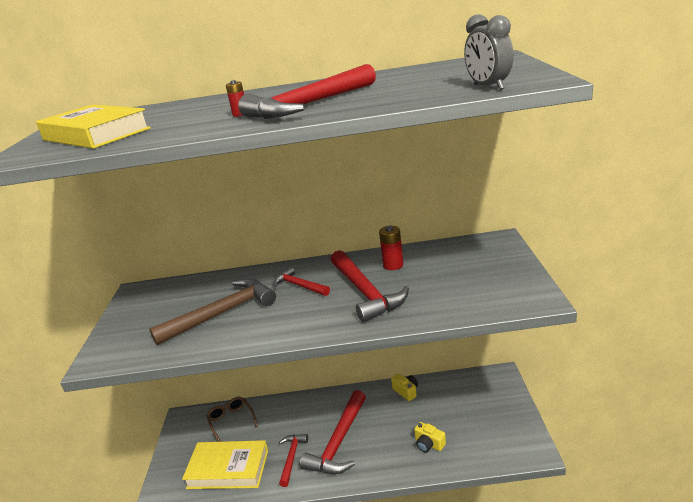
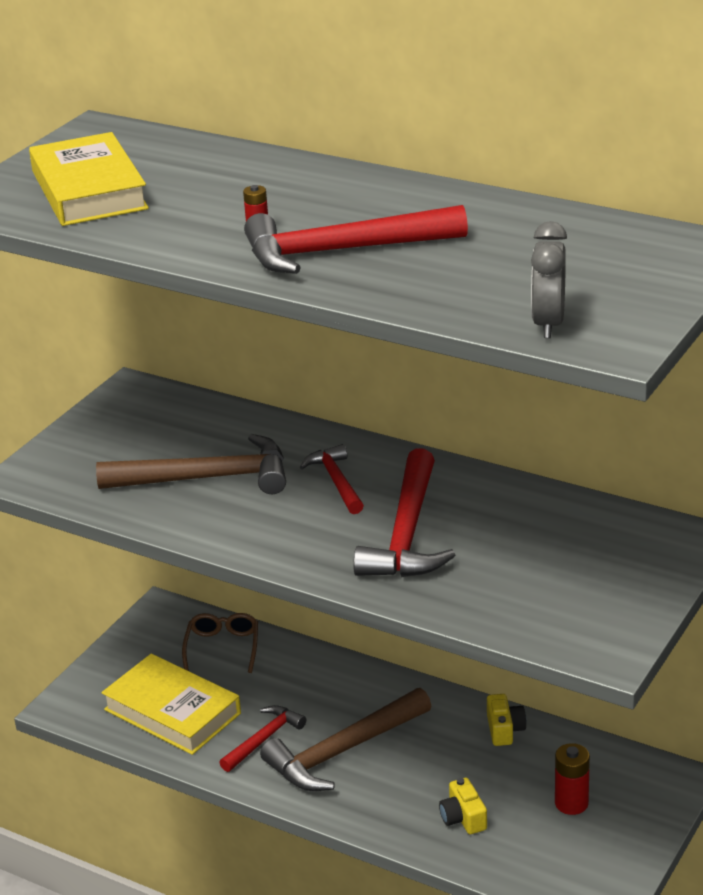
camera: 30 degrees right, 5 degrees up
(339, 442) = (343, 751): red hammer -> brown hammer
(393, 265) = (490, 508): red battery -> red battery (571, 803)

